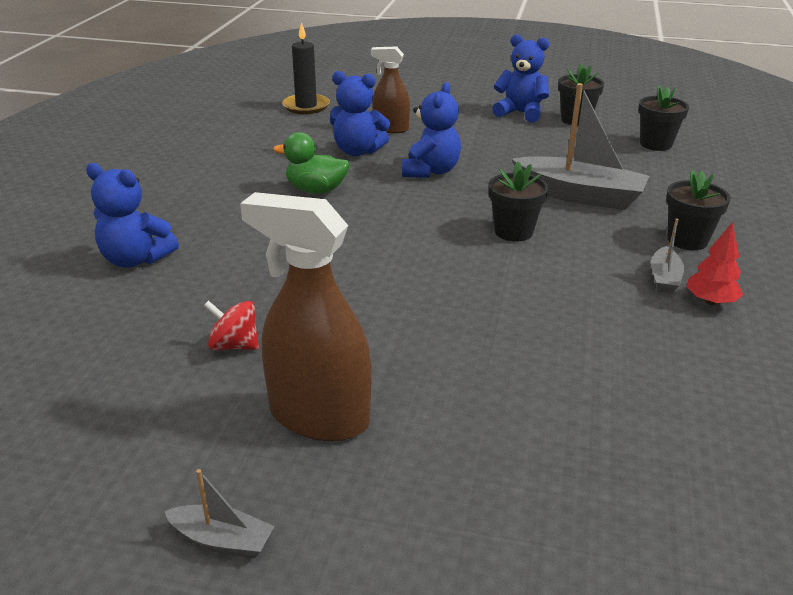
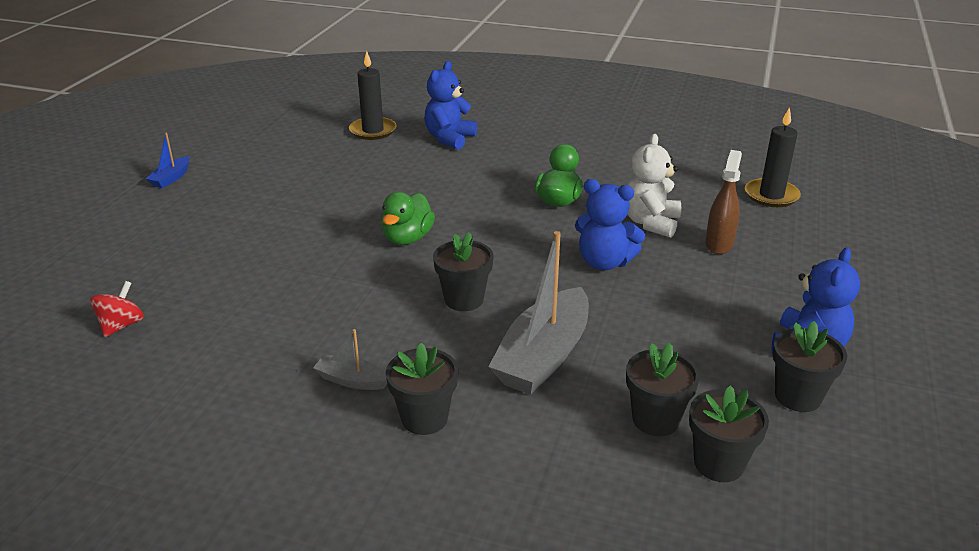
camera: 95 degrees right, 0 degrees up
(83, 326) = (373, 131): none -> black candle
(222, 540) = (171, 178): grey boat -> blue boat
(234, 345) = (332, 175): red spinning top -> red spinning top (121, 325)
(318, 417) = (246, 202): brown spray bottle -> none
(357, 151) = (650, 223): blue teddy bear -> white teddy bear
(406, 270) = (407, 238): none -> green duck
(627, 159) = (655, 419): none -> black flower pot
(710, 301) = (300, 401): red tree -> none

